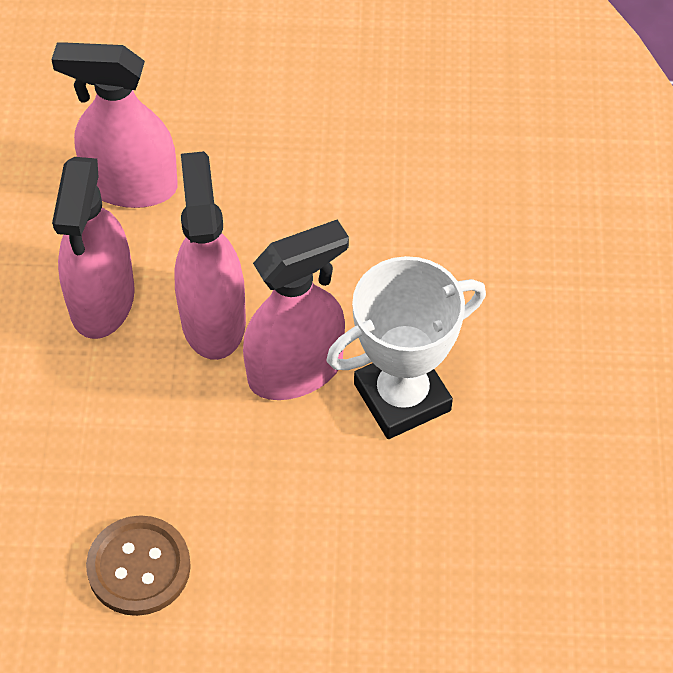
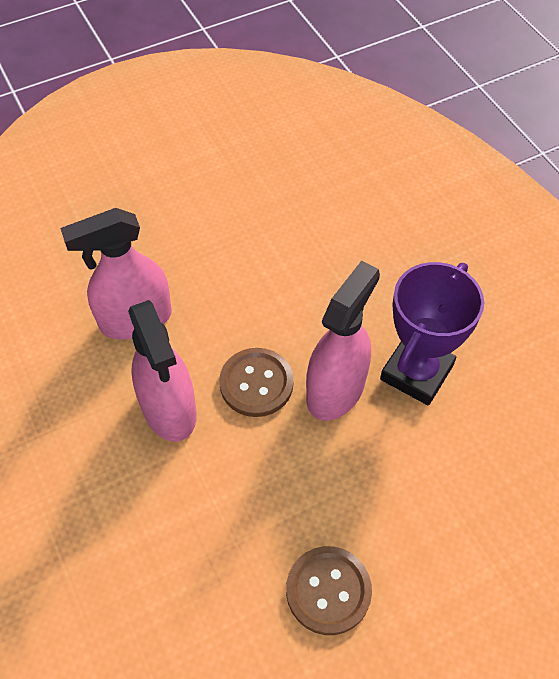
camera: 30 degrees left, 0 degrees up
(213, 319) = (256, 383): pink spray bottle -> brown button
(402, 397) = (416, 372): white trophy -> purple trophy

